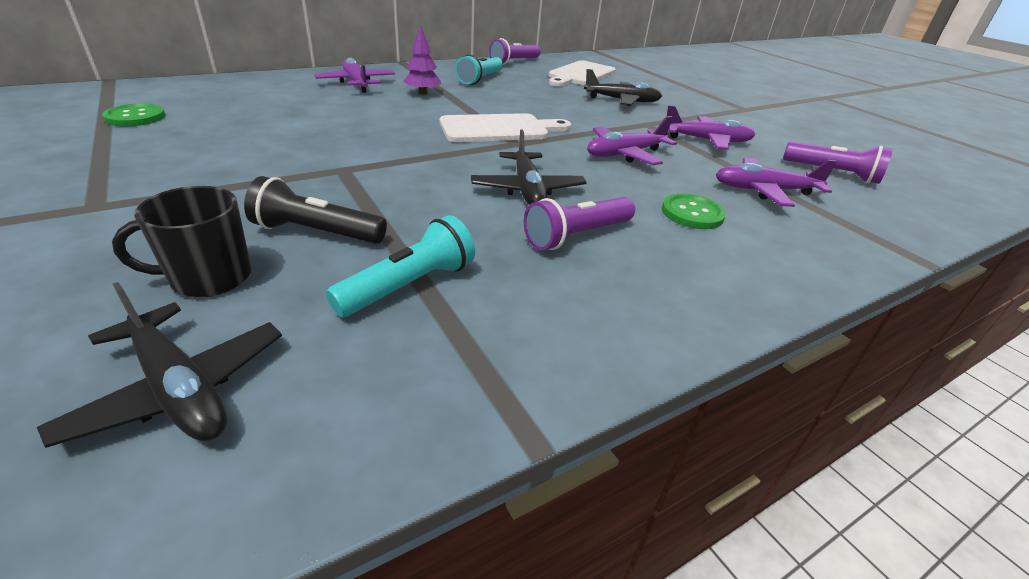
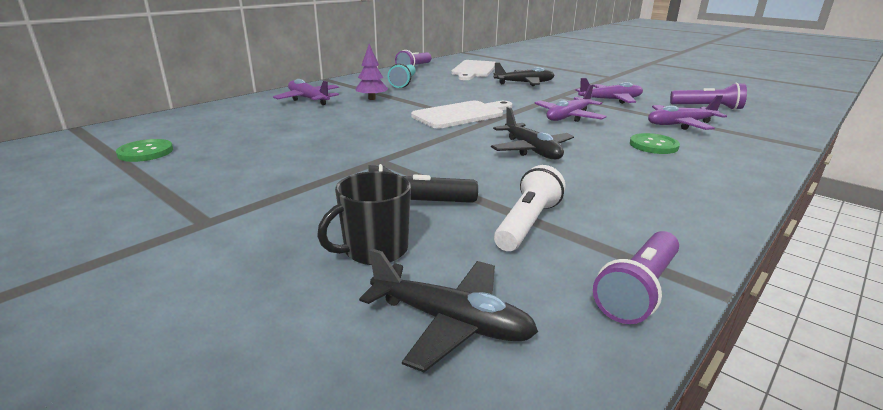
camera: 15 degrees left, 10 degrees down
(409, 285) = (527, 224): turquoise flashlight -> white flashlight
(577, 236) = (599, 172): purple flashlight -> purple flashlight (638, 290)

